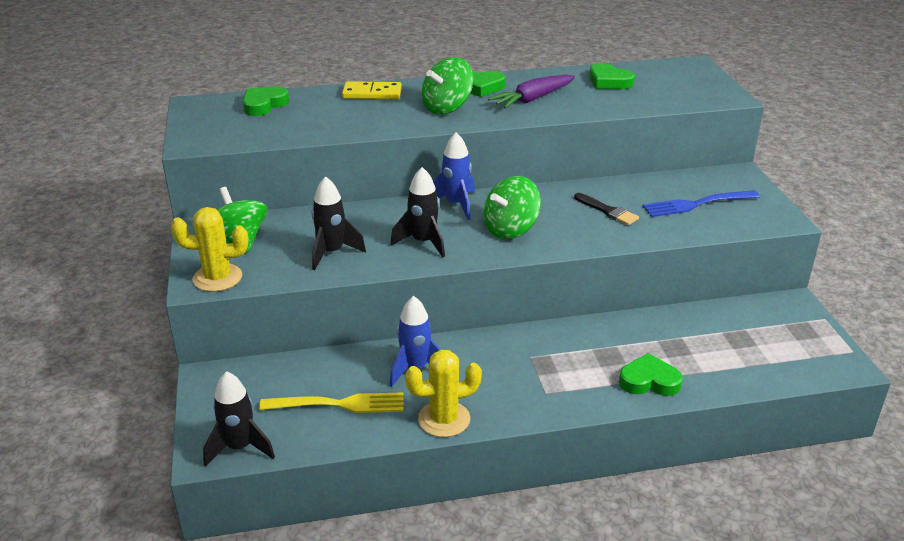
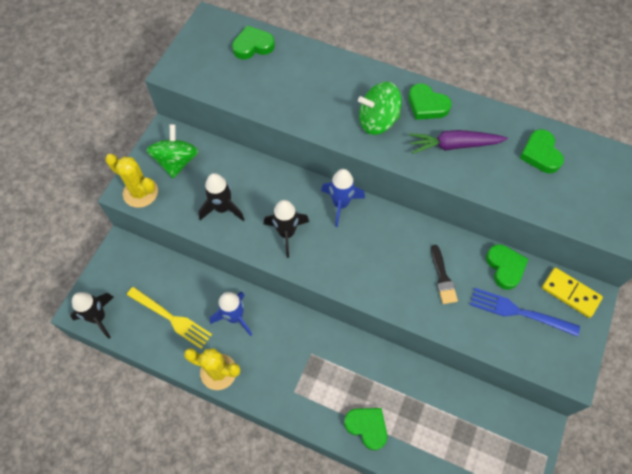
camera: 35 degrees right, 30 degrees up
(372, 93) = (338, 71): yellow domino -> yellow domino (570, 293)
(510, 229) = (355, 255): green spinning top -> none
(652, 185) = (505, 267): none -> green heart

